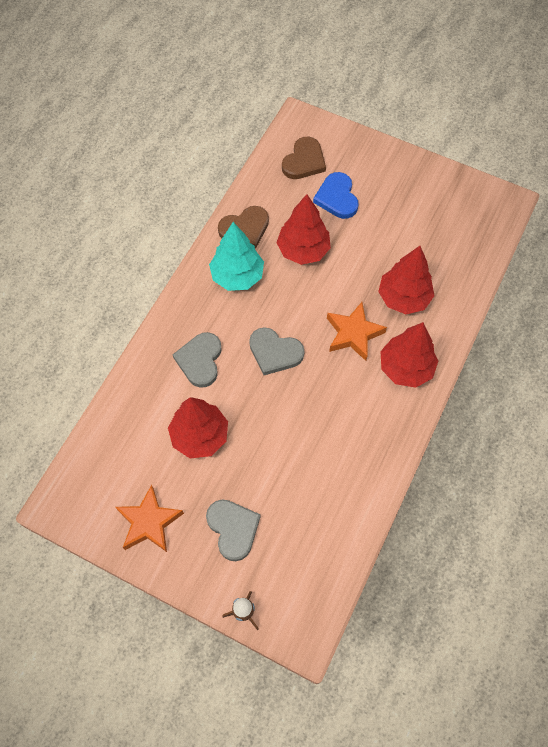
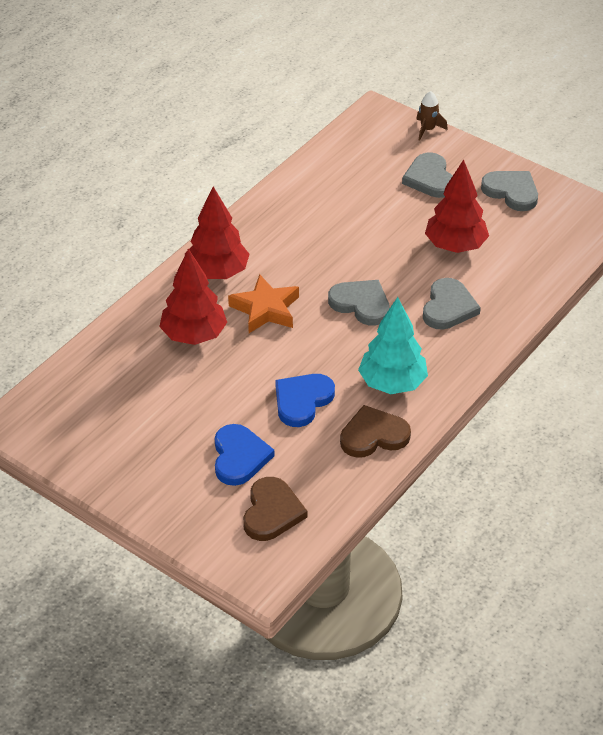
camera: 170 degrees left, 20 degrees down
(149, 522) = (511, 192): orange star -> grey heart
(303, 250) = (302, 401): red tree -> blue heart
(304, 161) = (272, 512): brown heart -> brown heart turned 150 degrees clockwise

